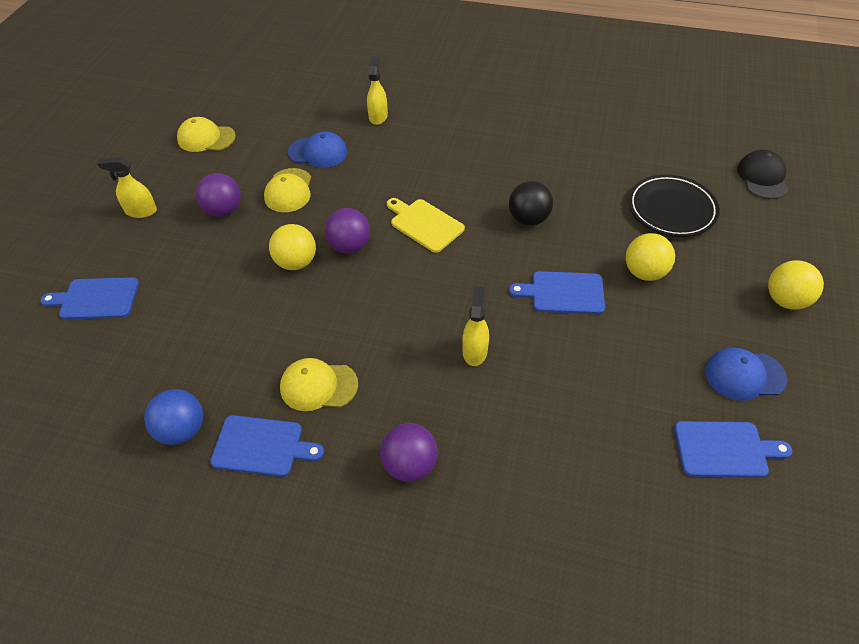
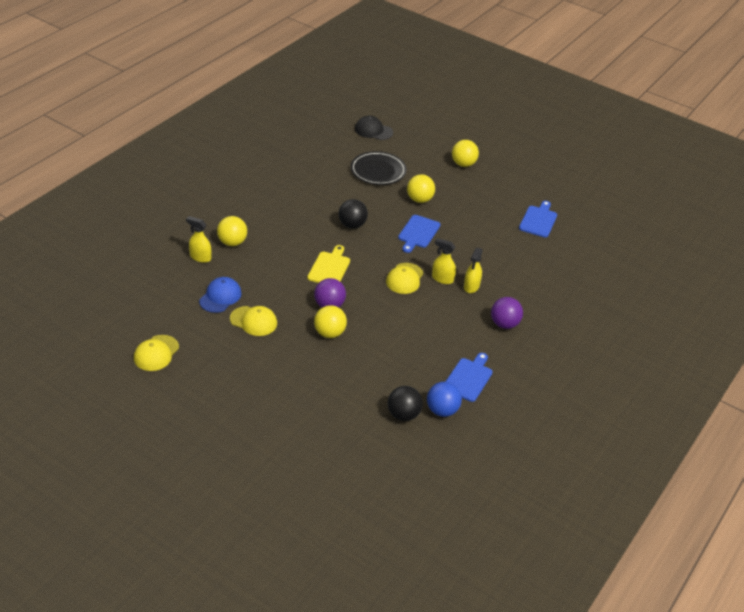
camera: 75 degrees left, 10 degrees down
(96, 299) = (306, 440): blue cutting board -> none
(141, 211) = (223, 404): yellow spray bottle -> yellow spray bottle (471, 286)
(162, 385) = (403, 414): none -> black ball
(224, 210) = (253, 358): purple ball -> none
(318, 386) = (437, 346): yellow cap -> yellow cap (404, 278)
(419, 130) = (232, 242): none -> yellow ball
(424, 224) = (329, 268): yellow cutting board -> yellow cutting board turned 135 degrees clockwise
(744, 375) = (501, 197): blue cap -> none

